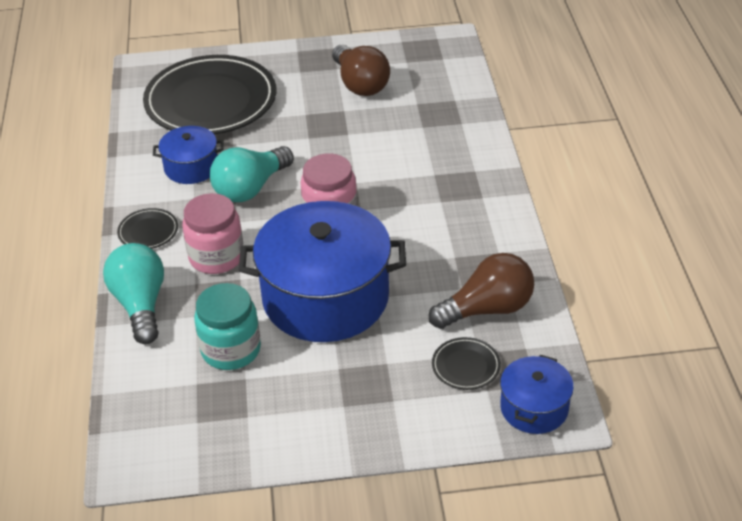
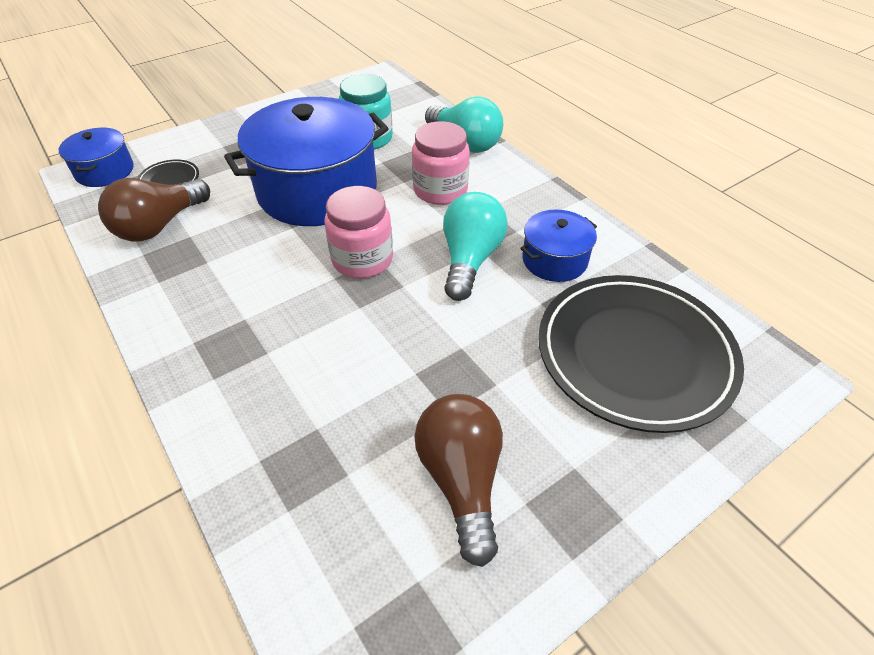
camera: 150 degrees right, 5 degrees up
(148, 231) = (522, 190): black plate -> none
(360, 84) = (461, 480): brown light bulb -> brown light bulb turned 45 degrees clockwise

